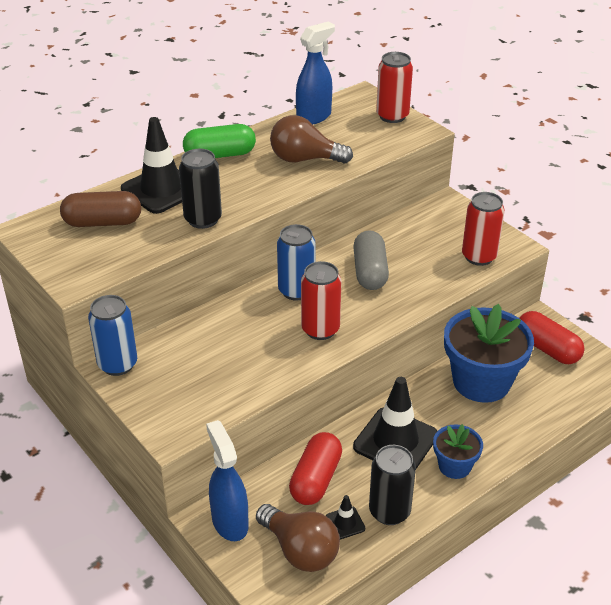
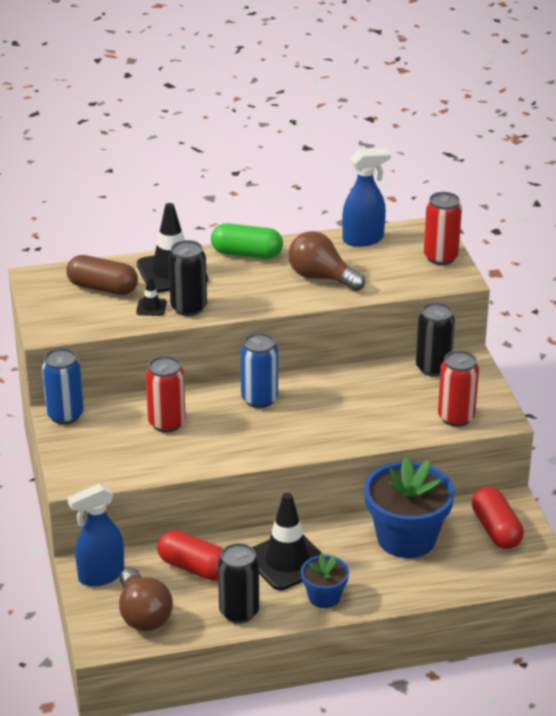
camera: 25 degrees right, 5 degrees down
(230, 522) = (100, 576): blue spray bottle -> blue spray bottle turned 120 degrees counterclockwise
(315, 479) = (194, 568): red capsule -> red capsule turned 75 degrees clockwise
(320, 329) = (255, 437): red can -> red can (167, 423)
(345, 523) = (195, 608): black traffic cone -> black traffic cone (151, 307)
(370, 272) = (339, 402): grey capsule -> none
(424, 218) = (433, 368): none -> black can

